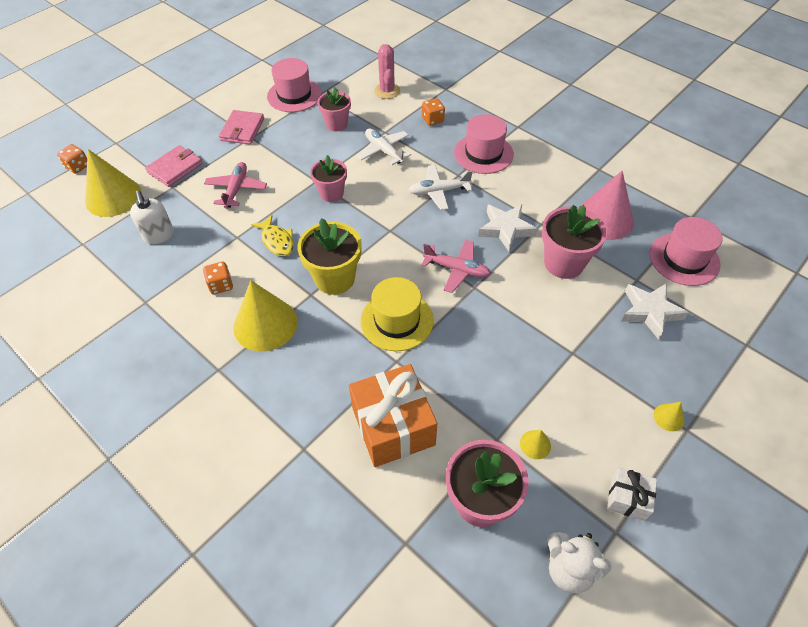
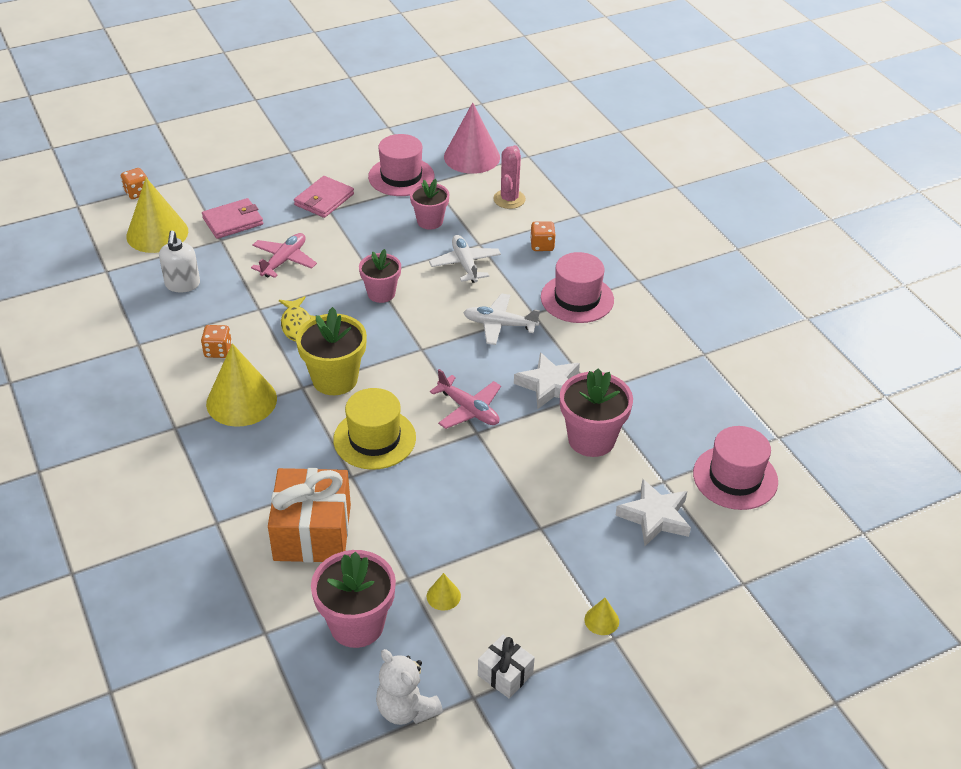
camera: 20 degrees right, 10 degrees down
(604, 218) = (671, 408): pink cone -> pink cone (472, 157)

